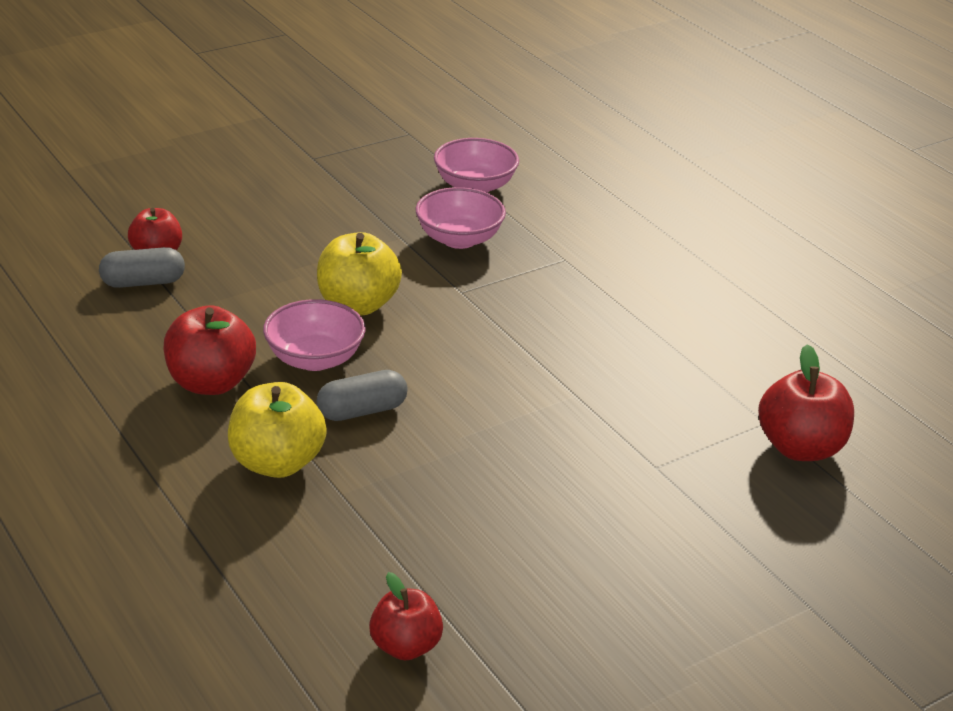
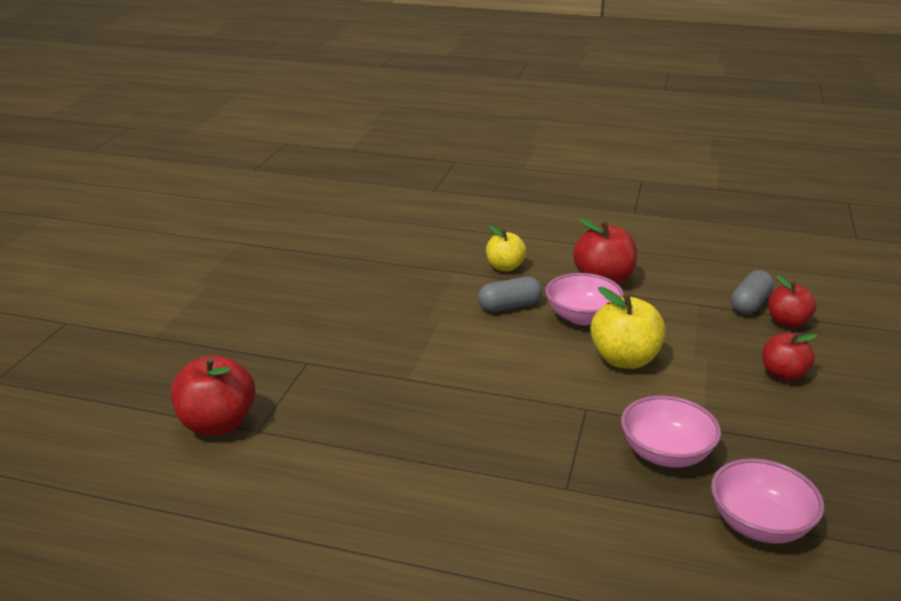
camera: 140 degrees right, 5 degrees down
(277, 463) = (505, 267): yellow apple -> yellow apple, size x0.66
(362, 411) = (509, 306): grey capsule -> grey capsule turned 45 degrees clockwise
(405, 646) = (342, 241): red apple -> red apple (783, 374)

